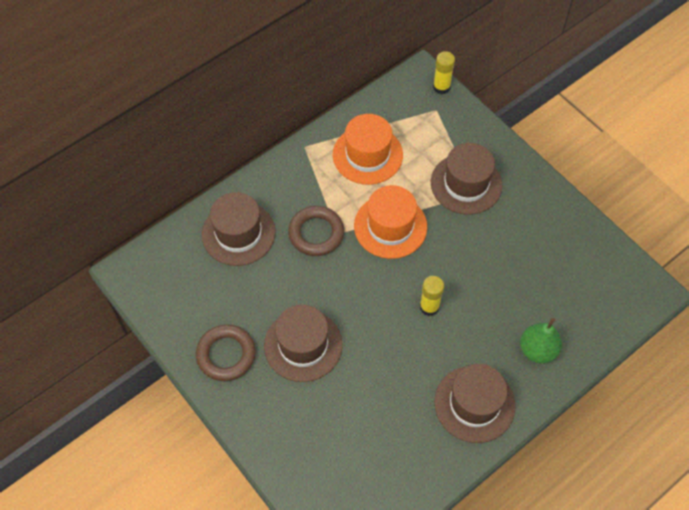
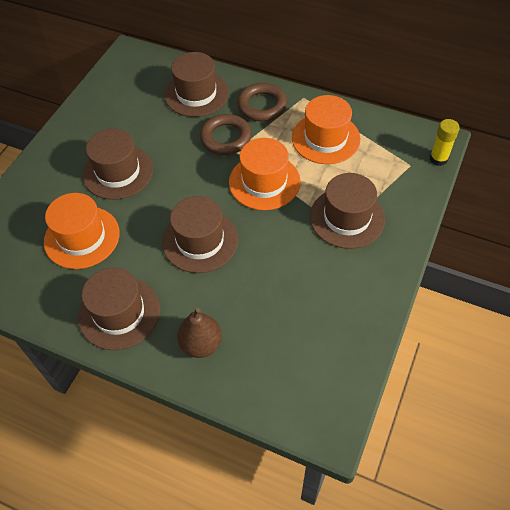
camera: 65 degrees right, 5 degrees down
(226, 355) = (87, 131): brown ring -> brown ring (262, 105)
(369, 407) = (82, 237): none -> orange hat
(429, 307) = (200, 241): yellow glue stick -> brown hat
(537, 350) = (201, 344): green pear -> brown pear

